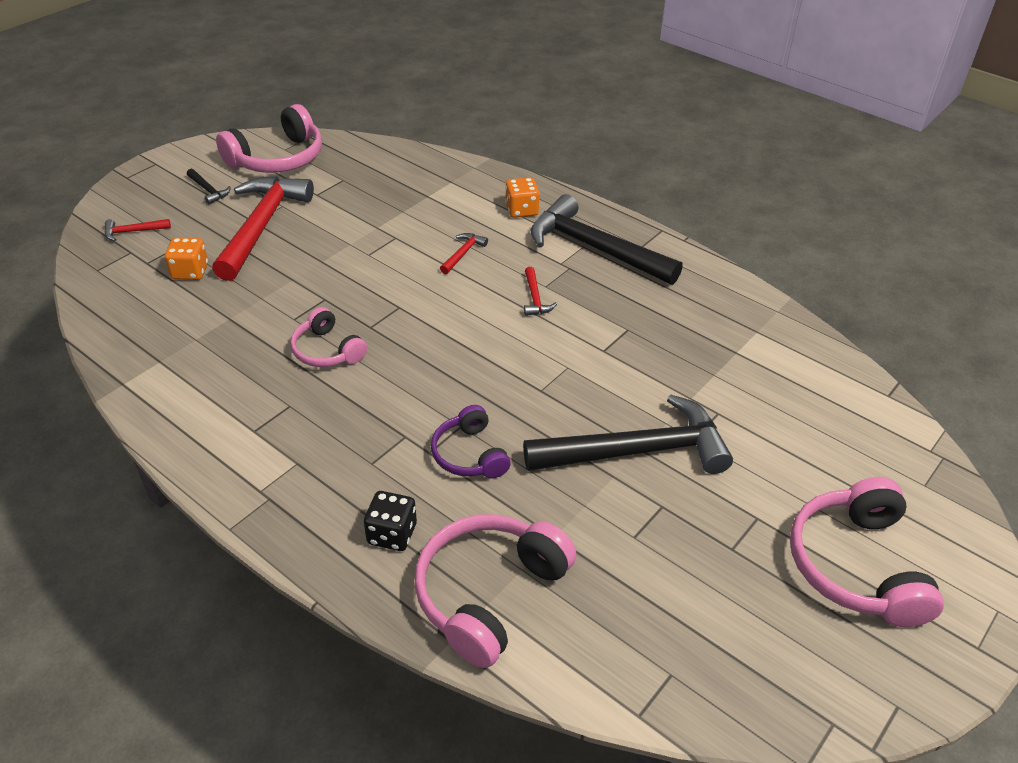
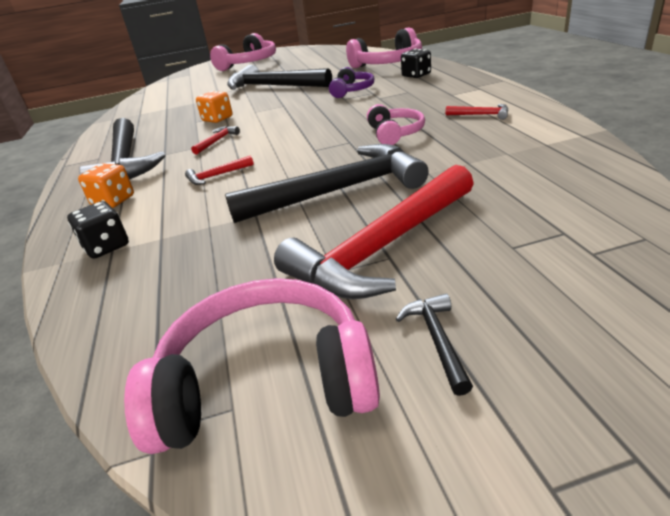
camera: 140 degrees left, 10 degrees down
(133, 231) = (593, 288): red hammer -> red hammer (481, 115)
(190, 272) = (502, 210): orange dice -> orange dice (217, 119)
(328, 262) = (339, 191): none -> black hammer
(459, 182) = (106, 246): none -> black dice

